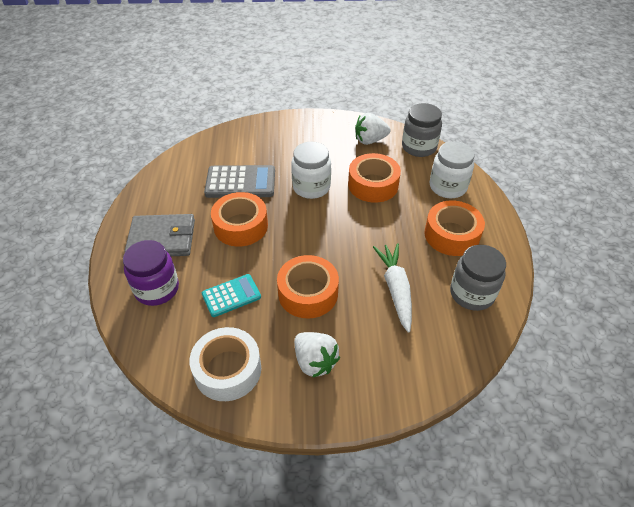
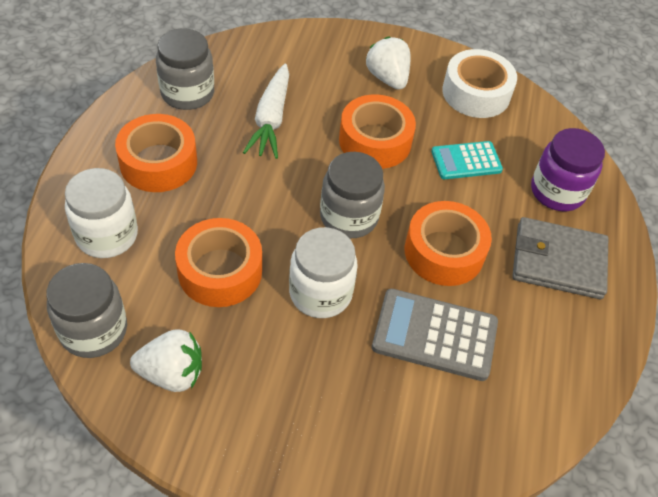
camera: 170 degrees left, 5 degrees up
(309, 232) = (349, 217): none -> grey jar

